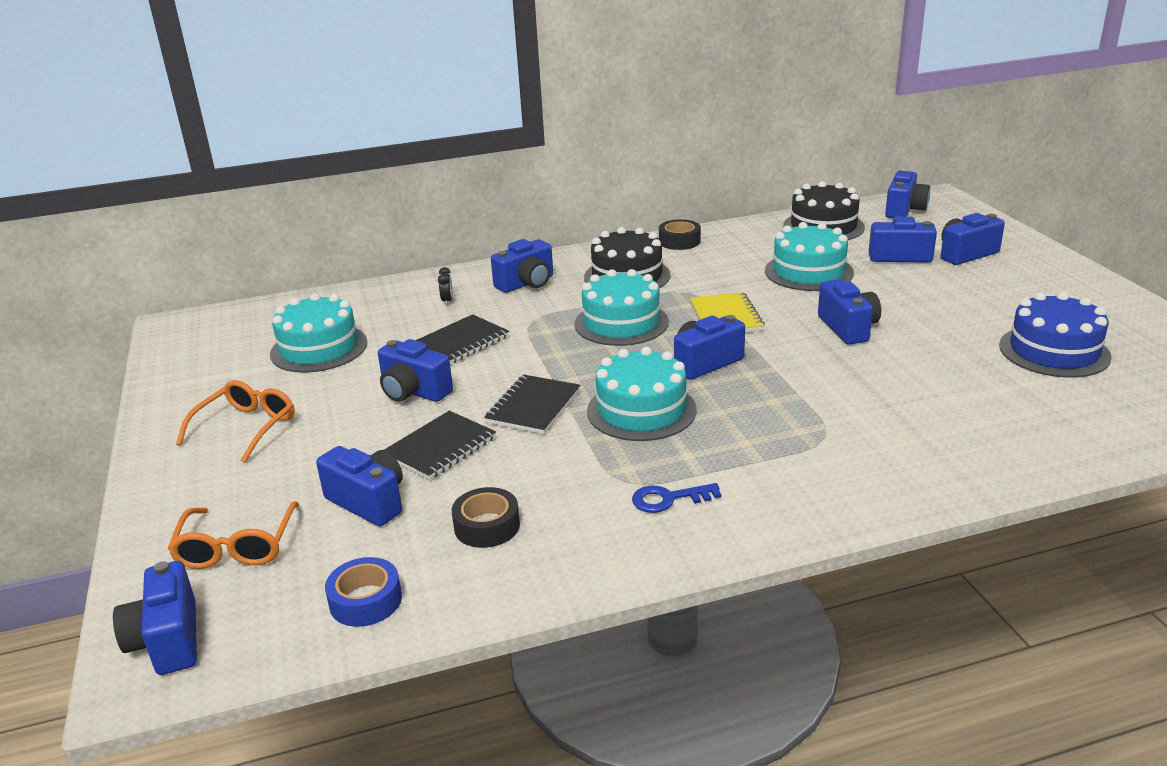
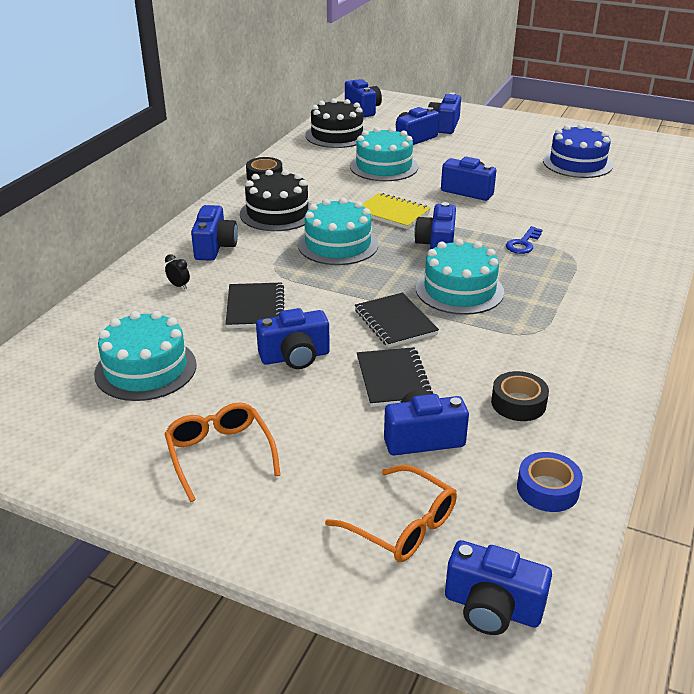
camera: 50 degrees left, 5 degrees up
(669, 499) = (571, 328): blue key -> blue key (523, 243)

